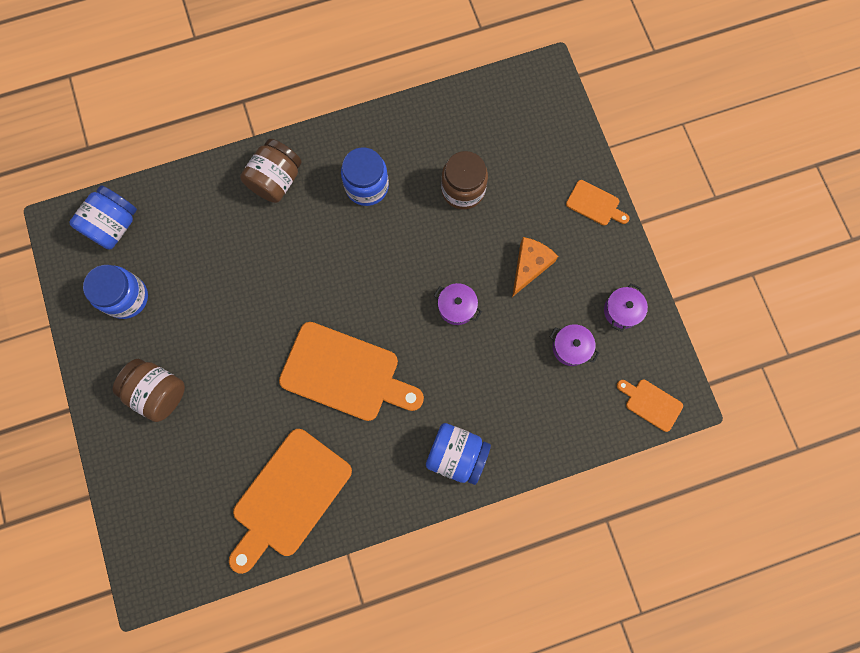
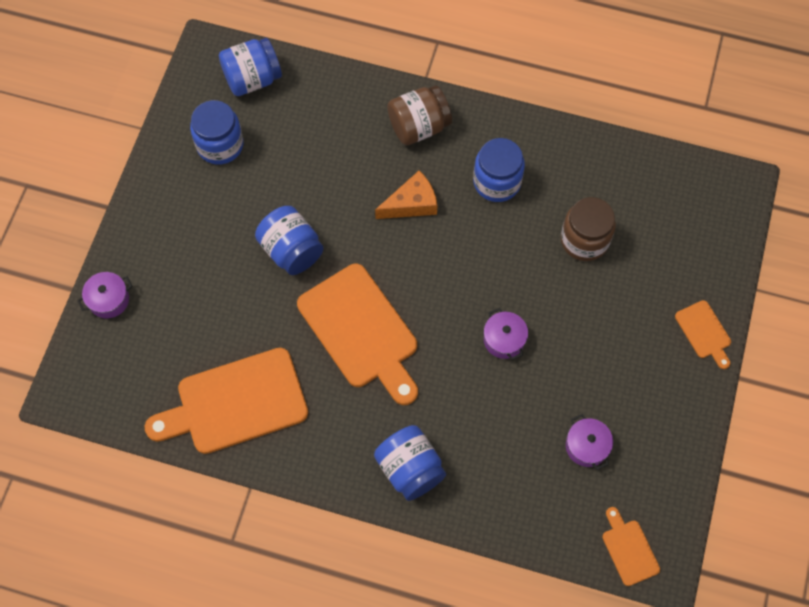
camera: 35 degrees right, 10 degrees down
(158, 392) = (190, 240): brown jar -> none
(246, 346) = (291, 250): none -> blue jar
(529, 266) = (599, 347): orange cheese -> orange cheese (411, 204)
(622, 311) = (661, 445): purple pot -> purple pot (109, 300)

